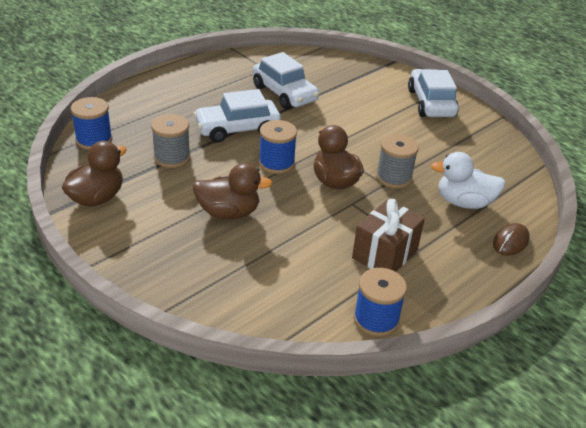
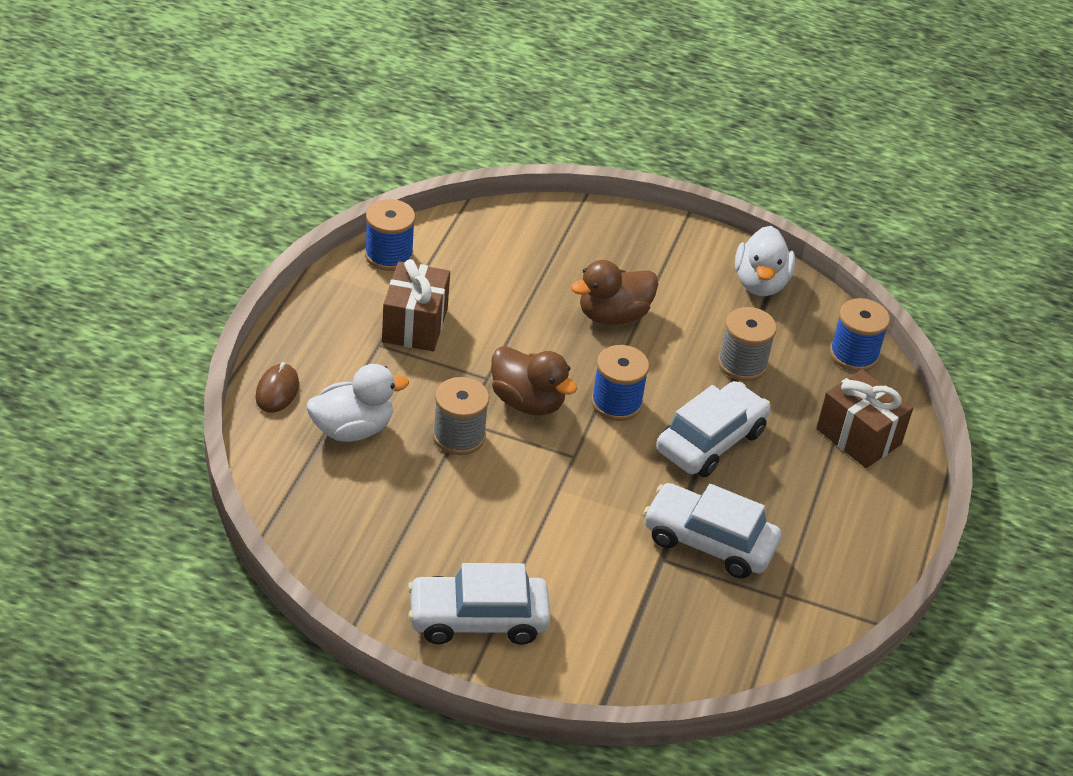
camera: 150 degrees right, 5 degrees up
(97, 198) = (760, 283): brown duck -> white duck
(148, 105) = (858, 436): none -> brown gift
(431, 103) = (478, 619): white car -> white car turned 120 degrees clockwise

